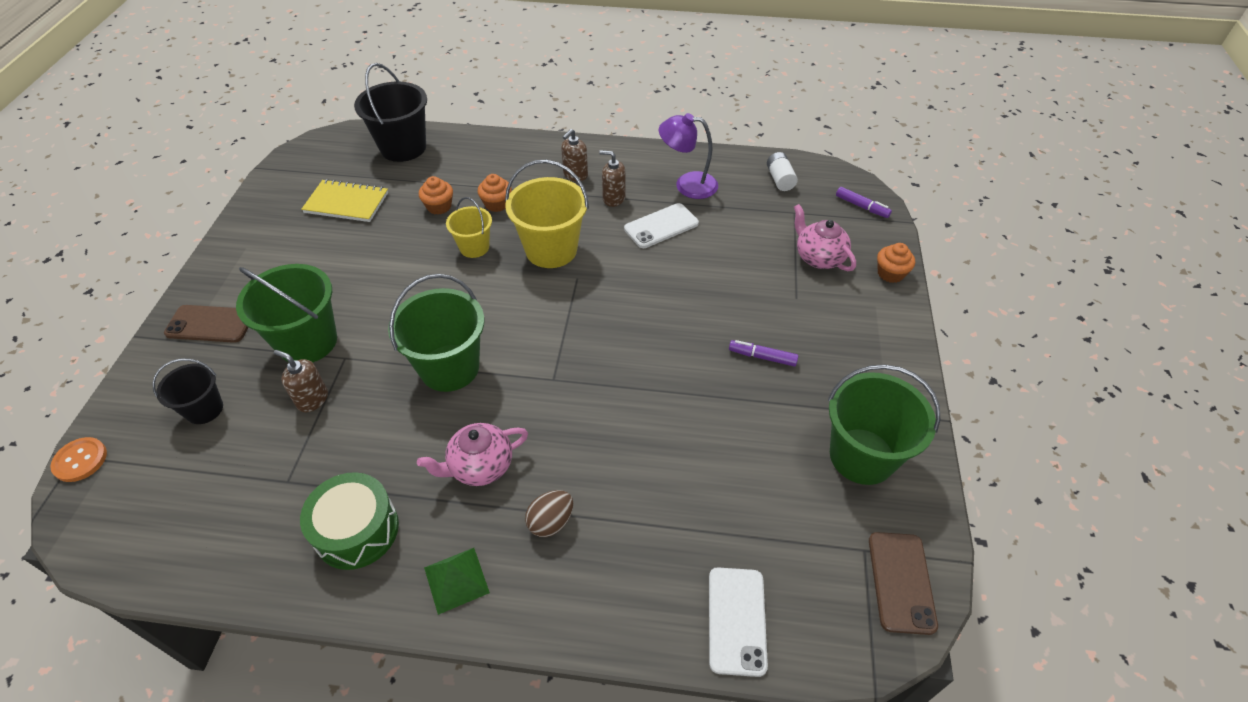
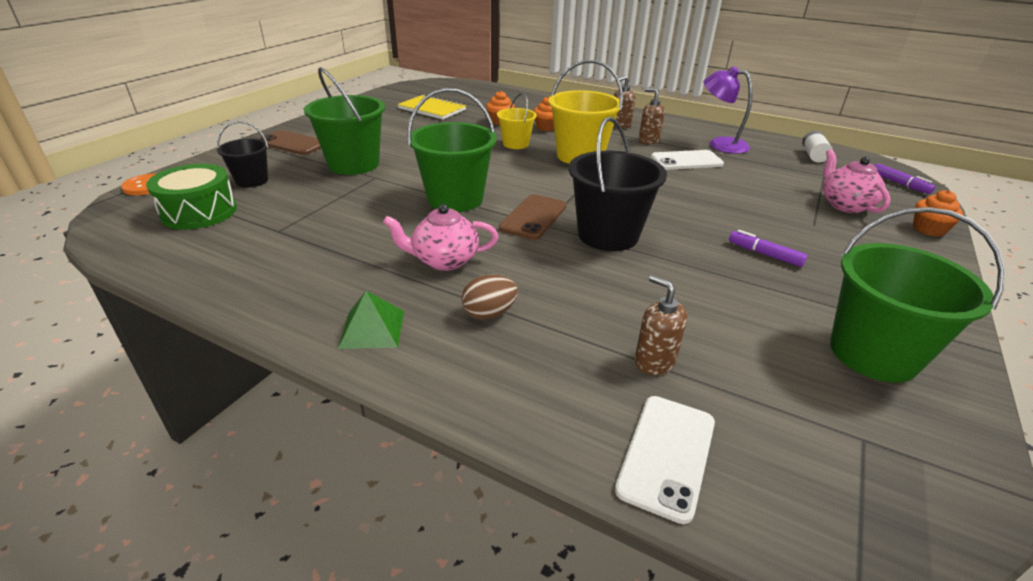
camera: 20 degrees right, 15 degrees down
(312, 399) = (333, 192): brown soap dispenser -> brown soap dispenser (654, 361)
(357, 530) = (309, 272): green drum -> green drum (199, 212)
(403, 147) = (490, 93): black bucket -> black bucket (608, 235)
(901, 582) = (916, 488): brown phone -> brown phone (533, 217)

